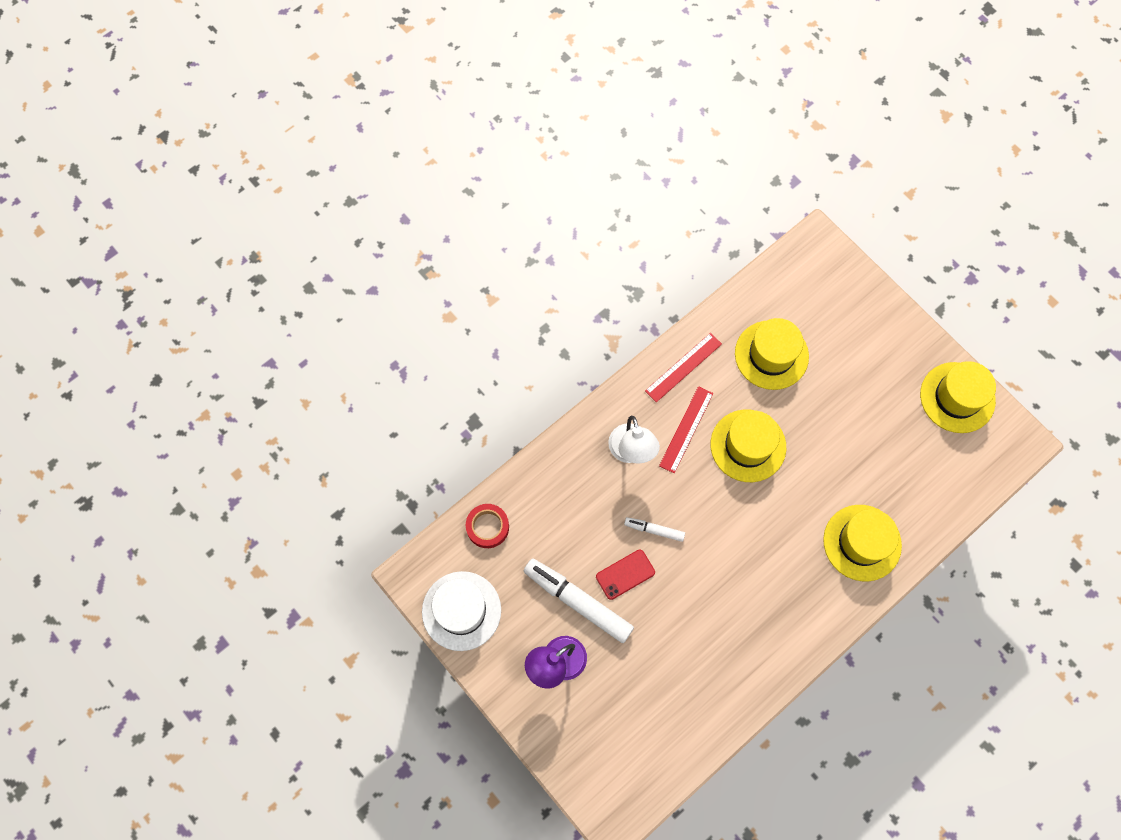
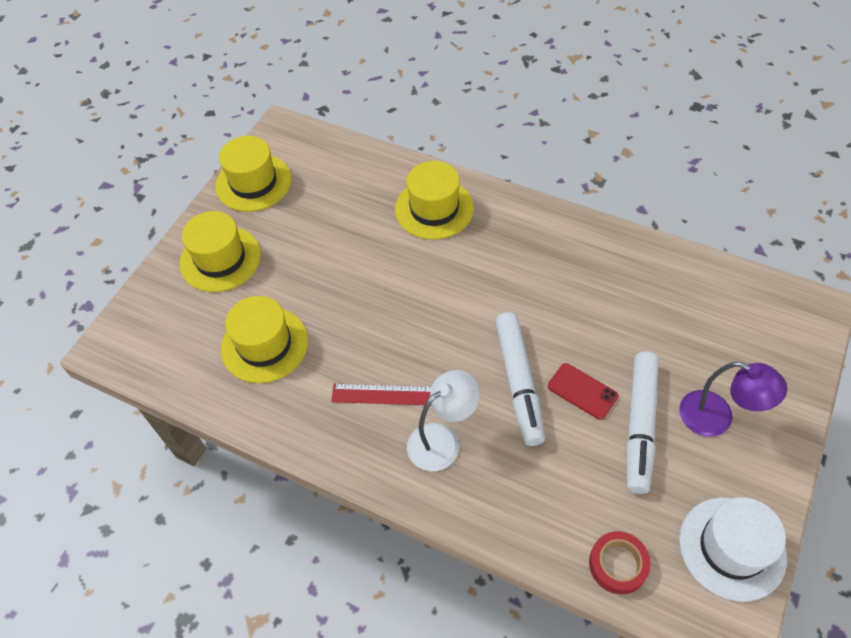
camera: 110 degrees left, 15 degrees down
(654, 530) = (519, 382): white marker -> white marker, size x1.97
(683, 367) = (313, 426): red ruler -> none
(748, 445) = (380, 330): yellow hat -> yellow hat (220, 259)

